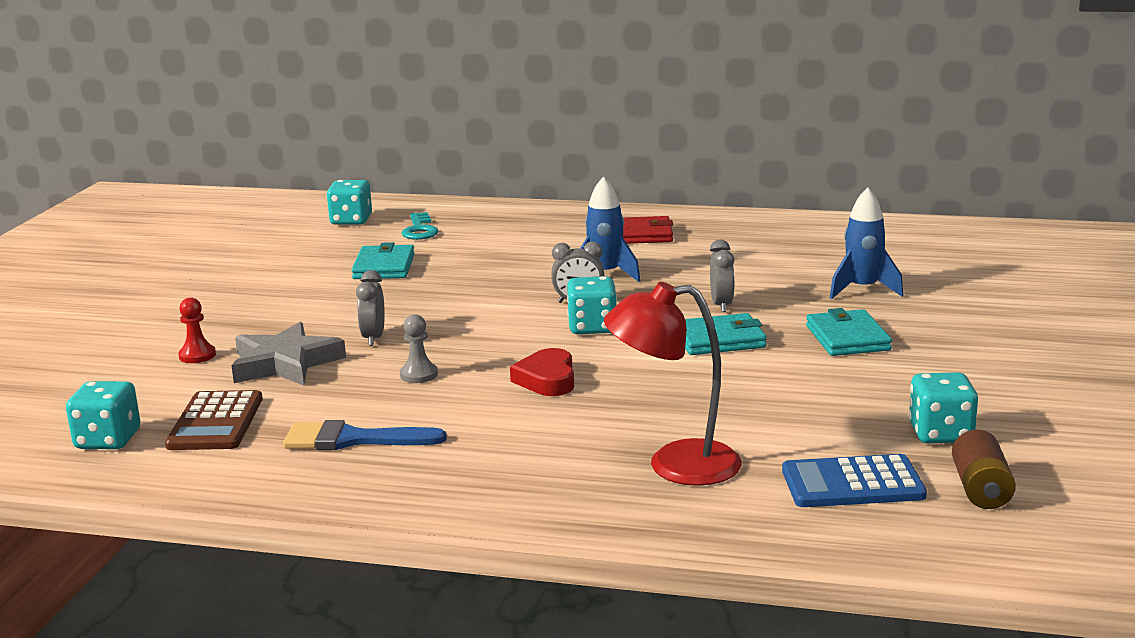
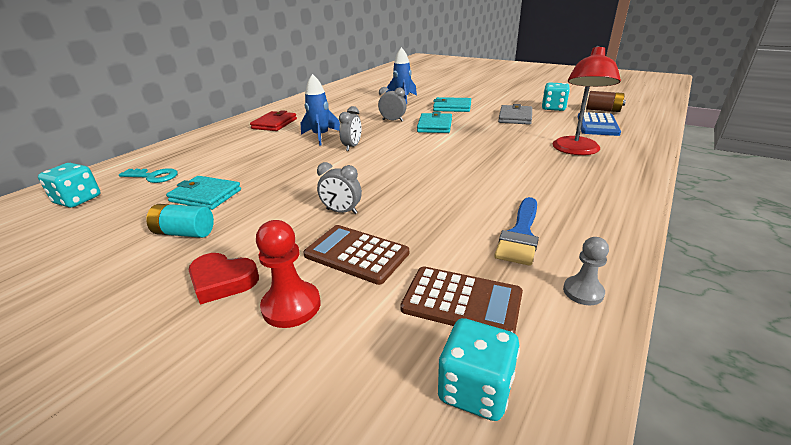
camera: 70 degrees left, 10 degrees up
(197, 355) = (291, 306): red pawn -> red pawn, size x1.52
(285, 363) = (356, 254): grey star -> brown calculator
(302, 283) = (185, 233): none -> turquoise battery
(418, 375) = (422, 201): grey pawn -> grey pawn (583, 292)
(547, 379) = (457, 165): red heart -> red heart (222, 281)
(592, 327) = (393, 147): turquoise dice -> none
(832, 400) = (515, 117): none -> grey wallet

